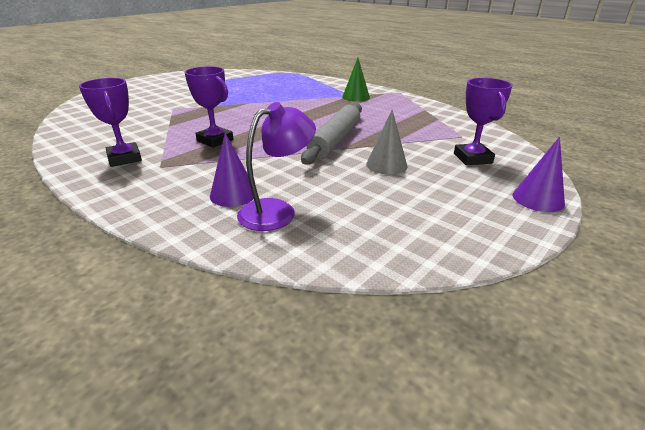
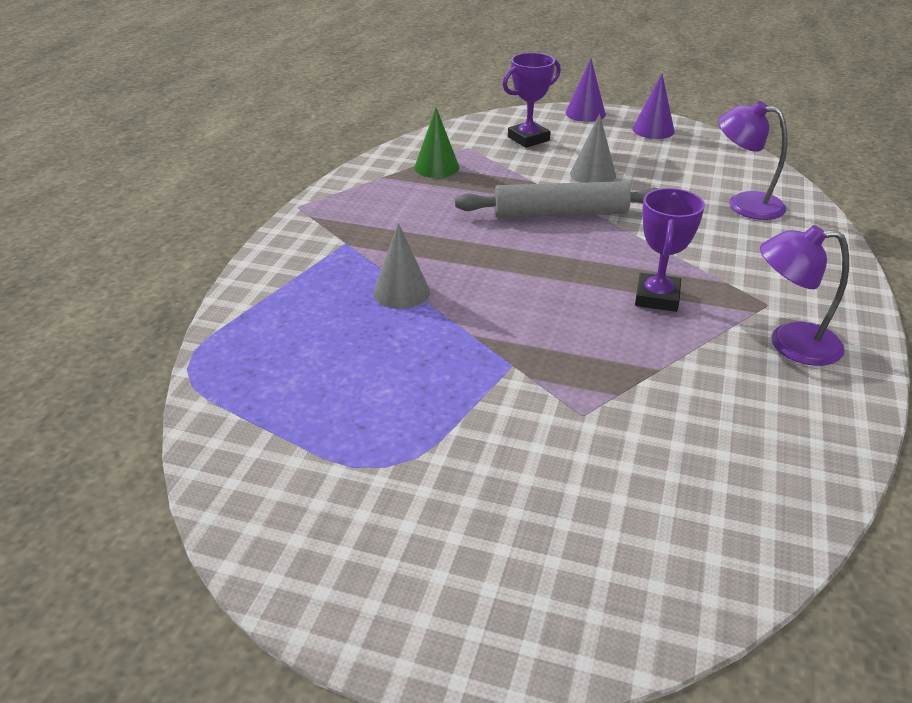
camera: 115 degrees left, 5 degrees up
(124, 158) = (790, 344): purple trophy -> purple lamp
(233, 194) = (751, 233): purple cone -> purple cone (653, 130)
(296, 98) = (401, 292): none -> grey cone
(356, 97) = (355, 237): green cone -> green cone (436, 167)

